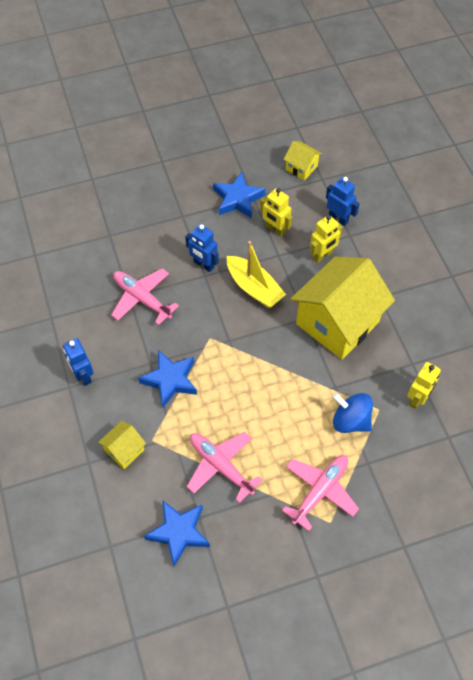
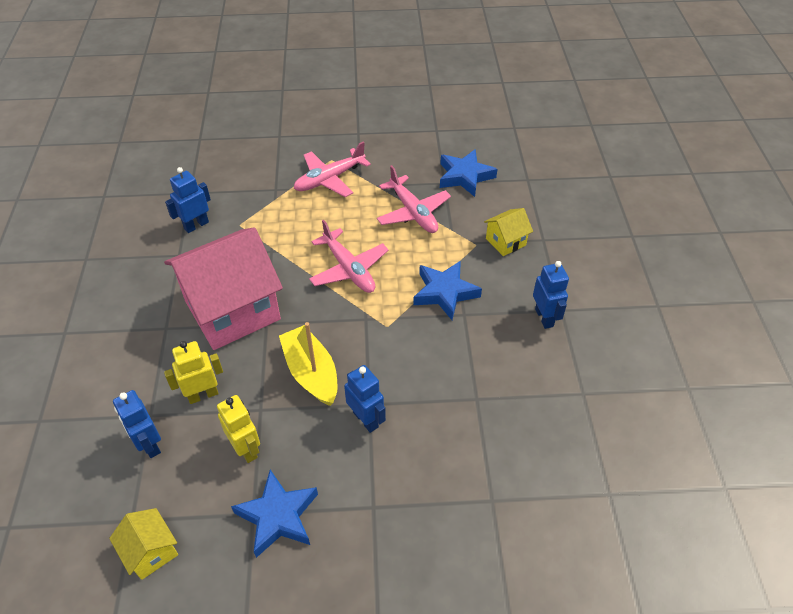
camera: 165 degrees left, 10 degrees down
(142, 298) = (460, 391): pink plane -> pink plane (349, 269)
(337, 323) = (232, 310): yellow house -> pink house
(350, 421) = (272, 221): blue spinning top -> none
(417, 398) = (196, 225): yellow robot -> blue robot

